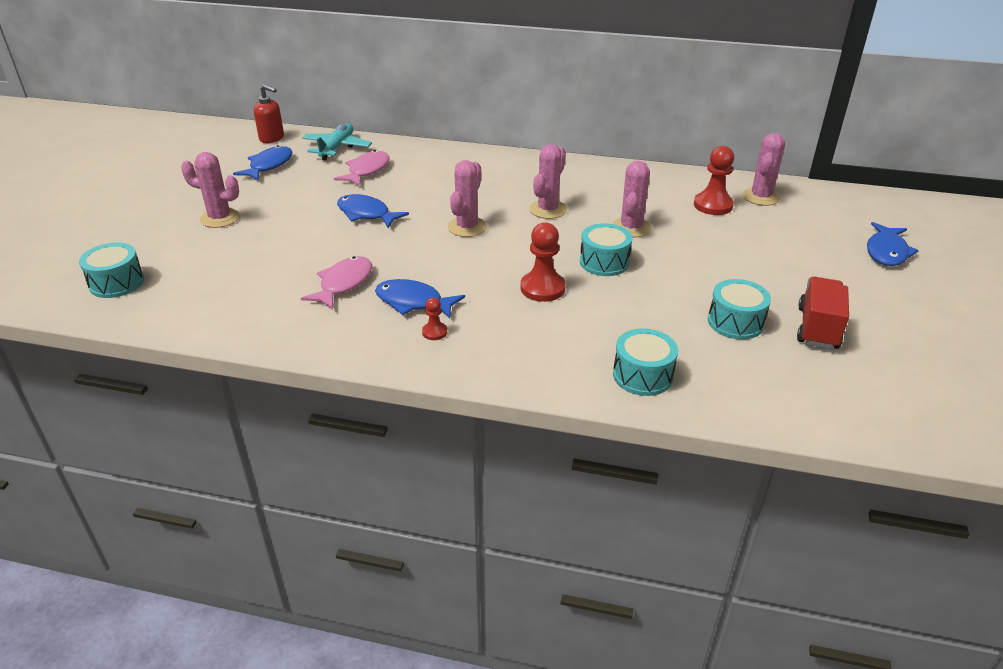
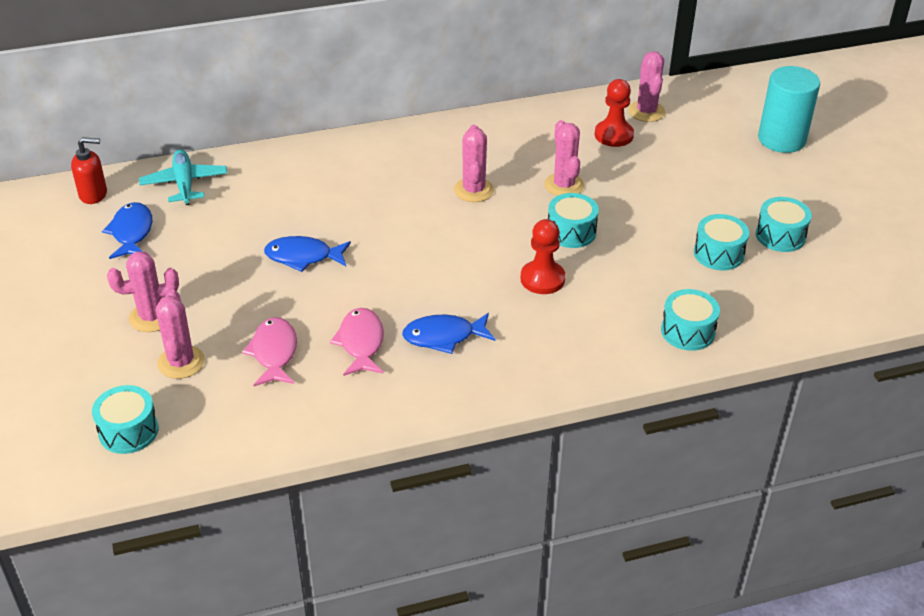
camera: 30 degrees left, 5 degrees up
(367, 170) = (249, 203): pink fish -> pink fish (274, 353)
(434, 332) = (491, 359): red pawn -> none
(467, 227) = (416, 237): pink cactus -> pink cactus (181, 362)
(817, 328) = (780, 236): red truck -> turquoise drum
(886, 252) = (781, 139): blue fish -> turquoise cylinder

